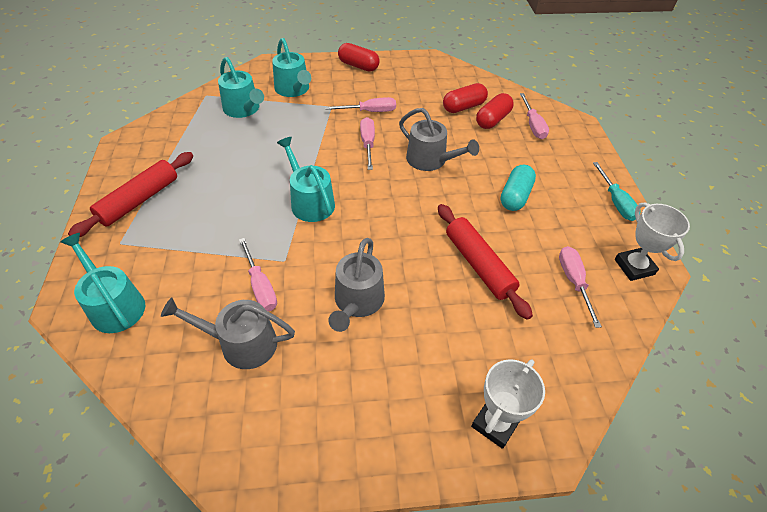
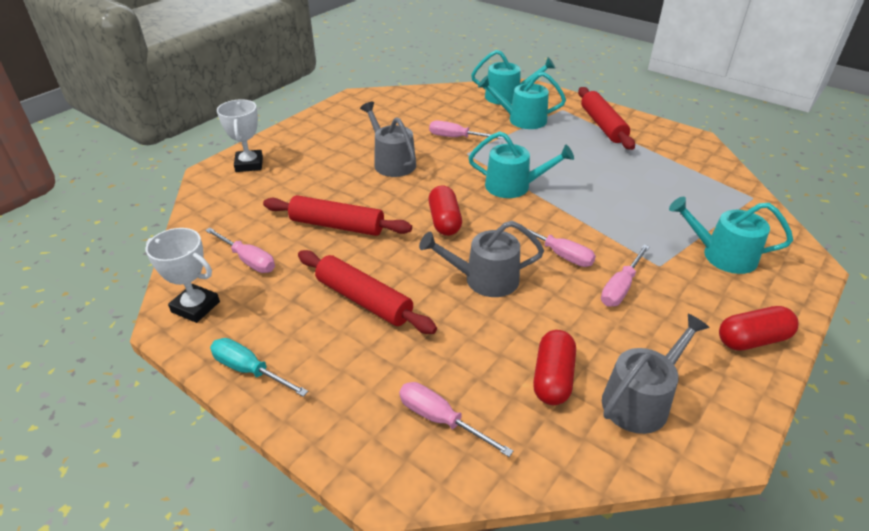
camera: 135 degrees right, 10 degrees down
(241, 343) = (424, 119): grey watering can -> grey watering can (640, 400)
(243, 109) = (702, 208): turquoise watering can -> turquoise watering can (522, 119)
(492, 120) = (496, 385): red capsule -> red capsule (444, 221)
(515, 196) = (364, 300): turquoise capsule -> red rolling pin

